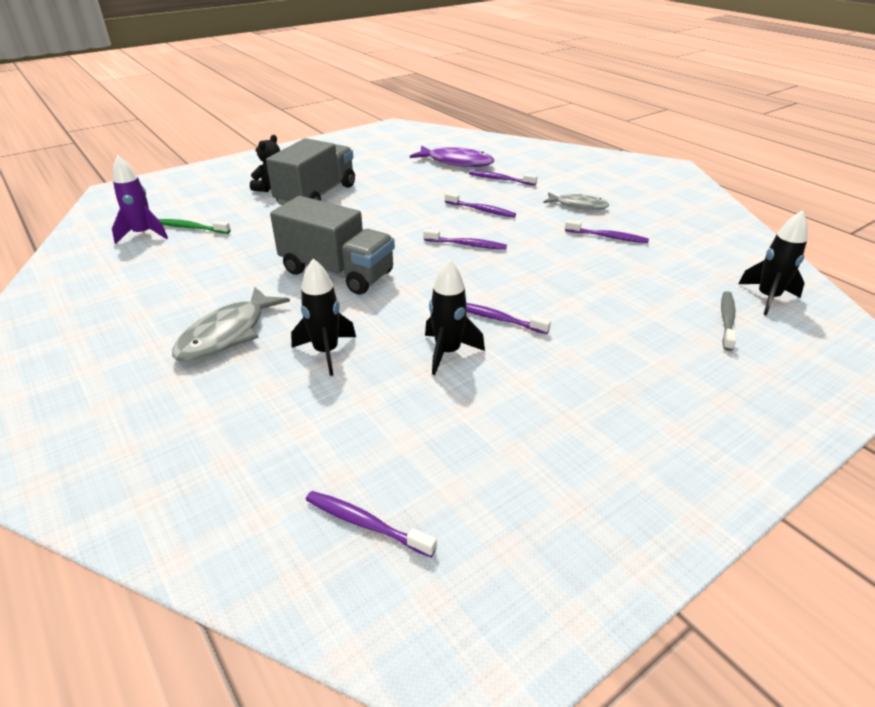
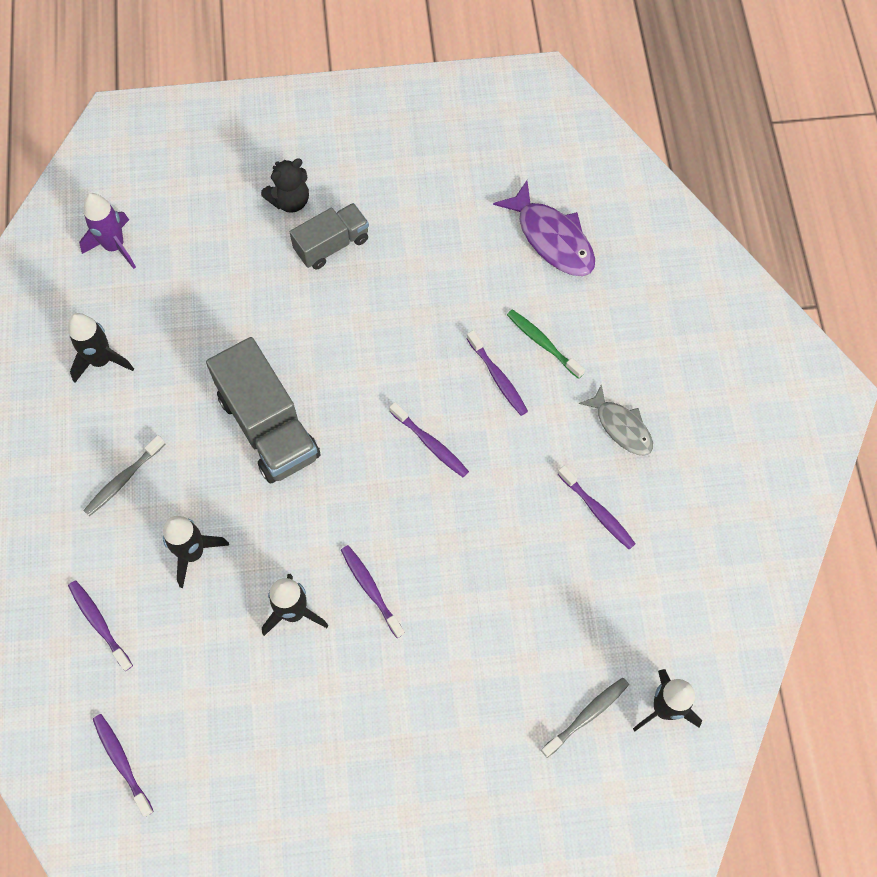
camera: 30 degrees right, 30 degrees up
(164, 283) = (101, 360): none -> black rocket
(192, 228) = (167, 257): green toothbrush -> green toothbrush (543, 343)
(227, 334) = (124, 479): grey fish -> grey toothbrush
(316, 195) = (332, 245): grey truck -> grey truck, size x0.61
(500, 179) = (575, 314): purple toothbrush -> purple toothbrush (99, 624)

